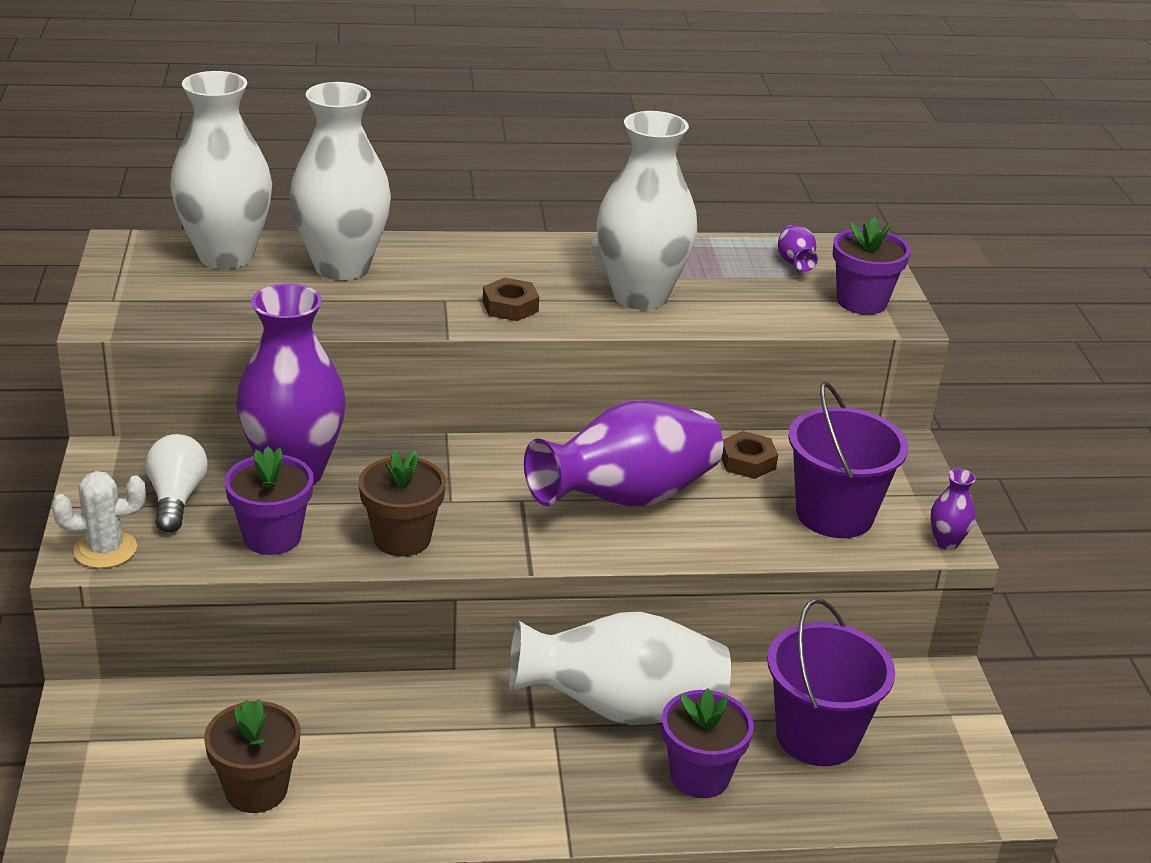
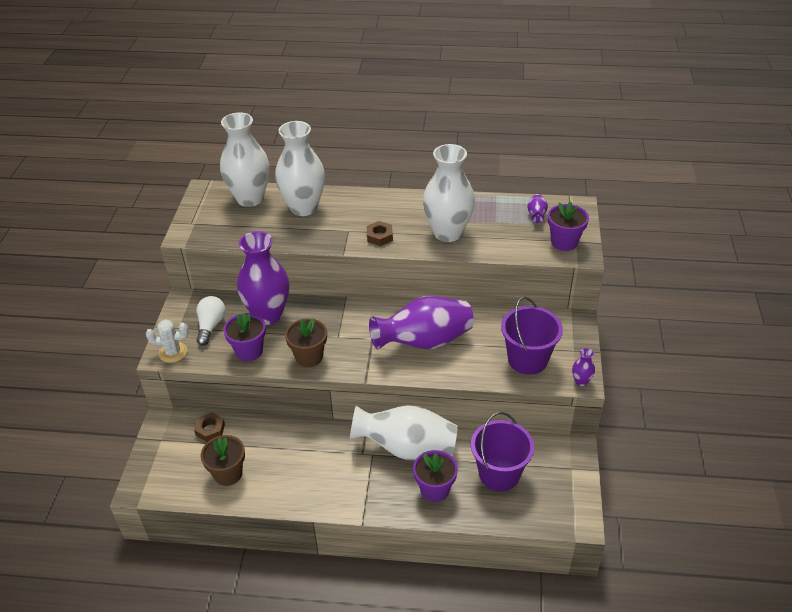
camera: 15 degrees right, 10 degrees up
(747, 461) = (492, 324): brown nut -> brown nut (210, 429)

